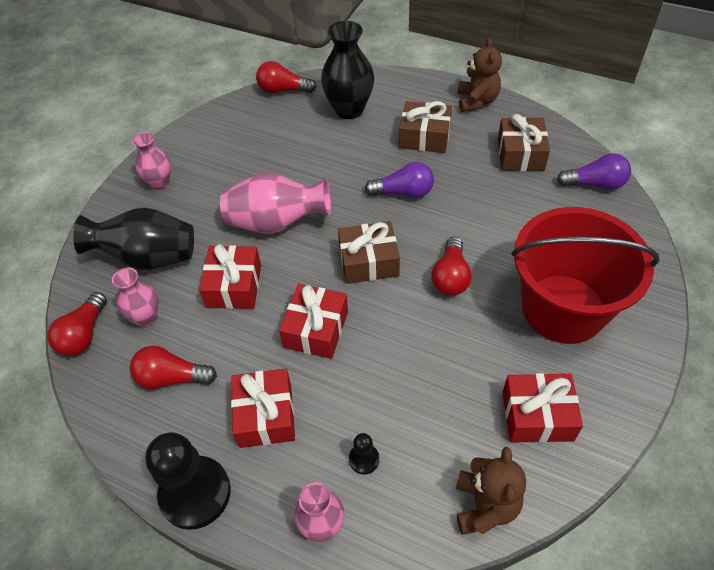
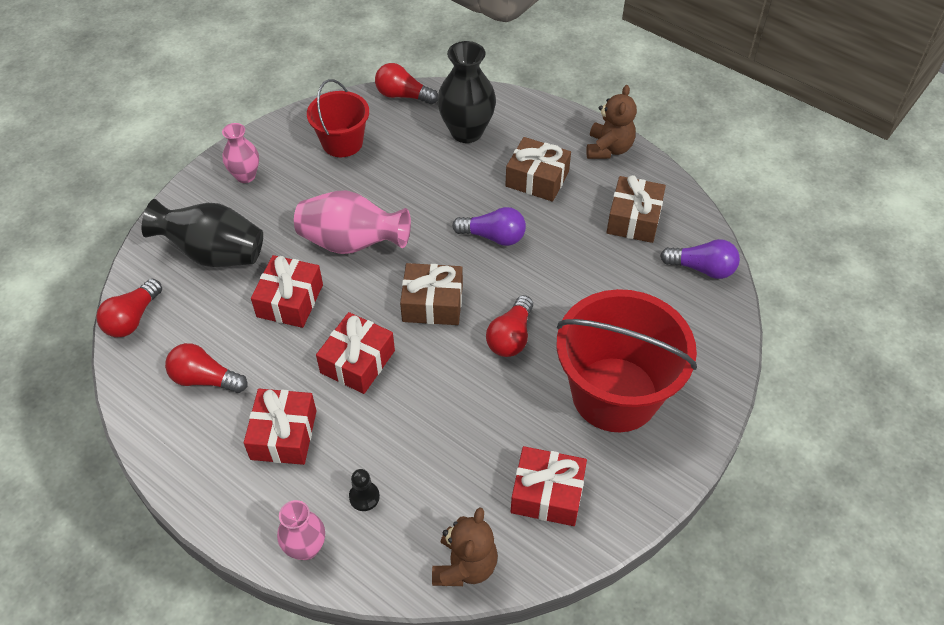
camera: 10 degrees right, 0 degrees up
(146, 317) = (196, 314): pink vase -> none
(195, 493) = (198, 492): black pawn -> none
(241, 138) = (342, 143): none -> red bucket

